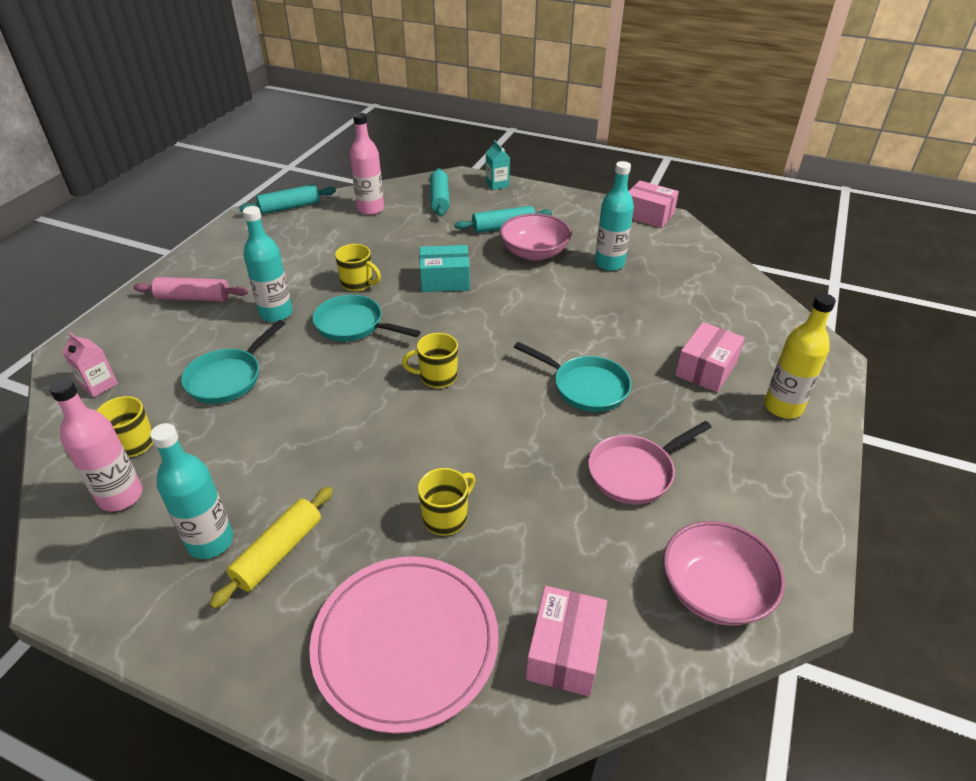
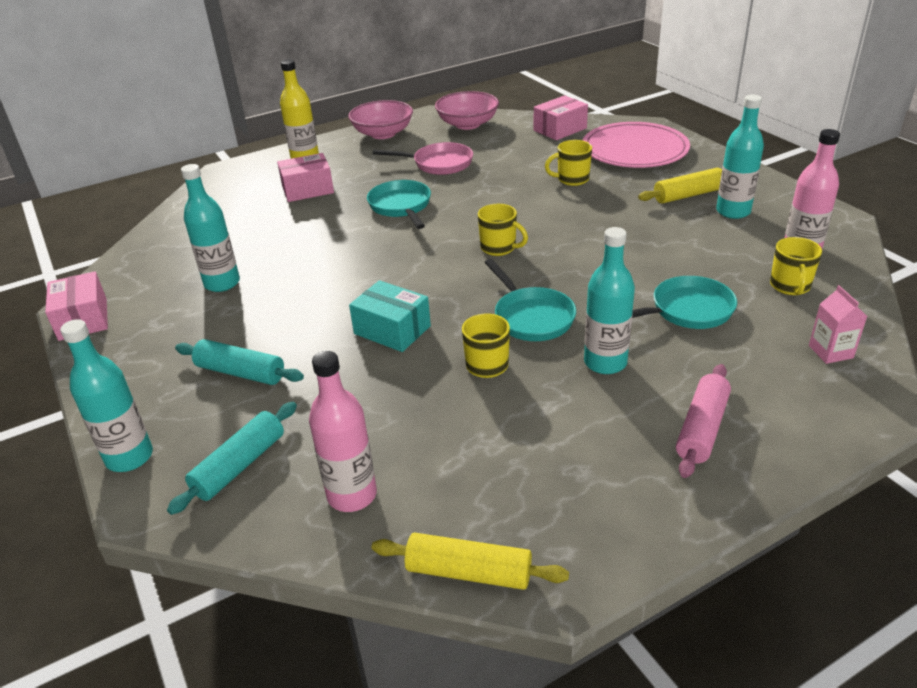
camera: 140 degrees left, 5 degrees down
(194, 298) = (701, 428): pink rolling pin -> pink rolling pin turned 75 degrees clockwise
(290, 207) = (468, 572): turquoise rolling pin -> yellow rolling pin
(497, 184) = (129, 457): turquoise carton -> turquoise bottle
(534, 252) = (263, 324): pink bowl -> pink bowl (383, 134)

